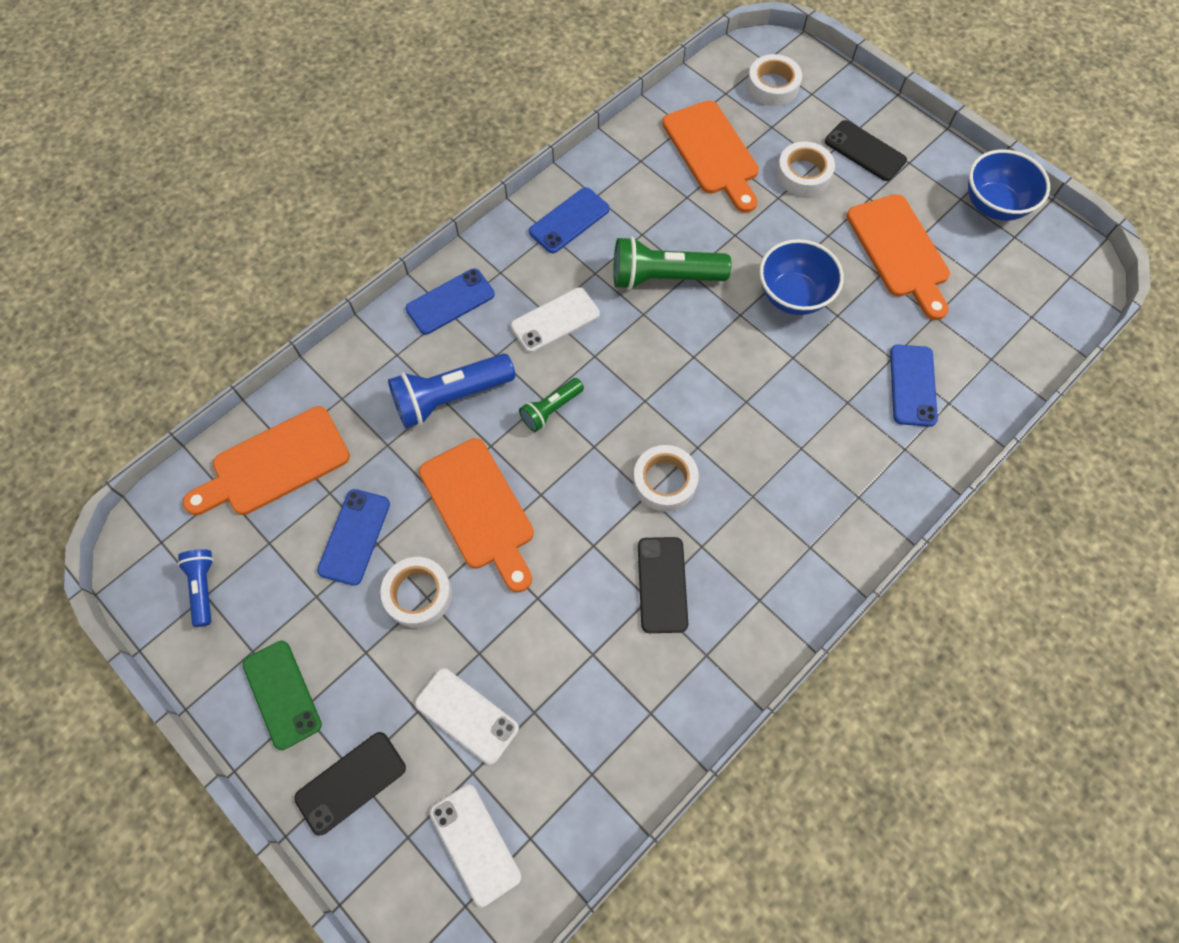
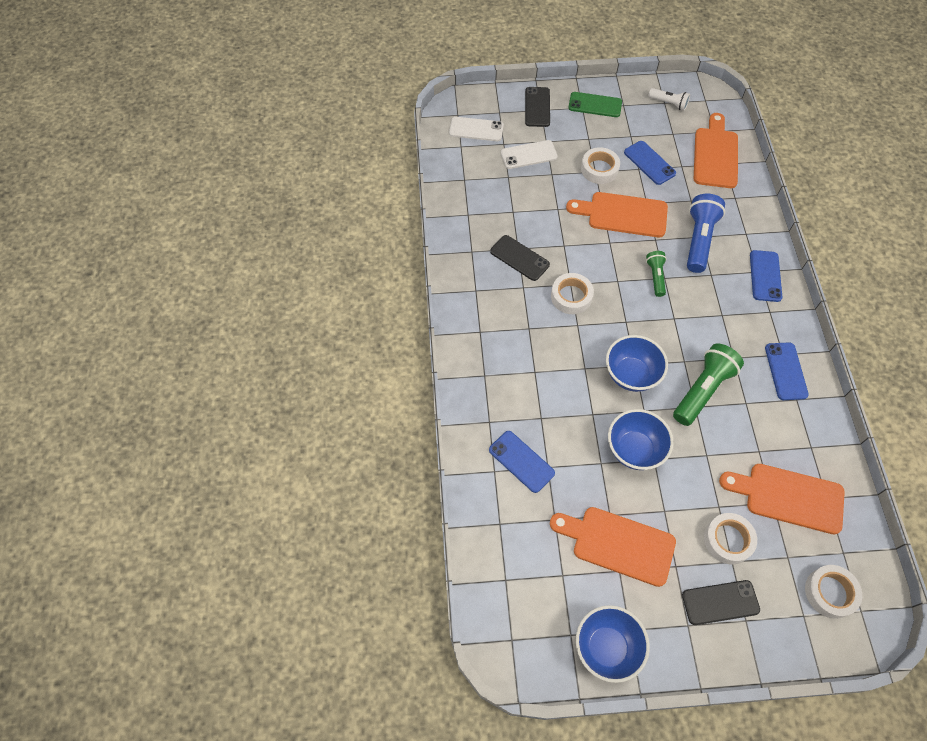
camera: 130 degrees right, 5 degrees down
(203, 587) = (669, 103): blue flashlight -> white flashlight
(555, 320) = (713, 315): white phone -> none
(710, 352) = (631, 375): none -> blue bowl

